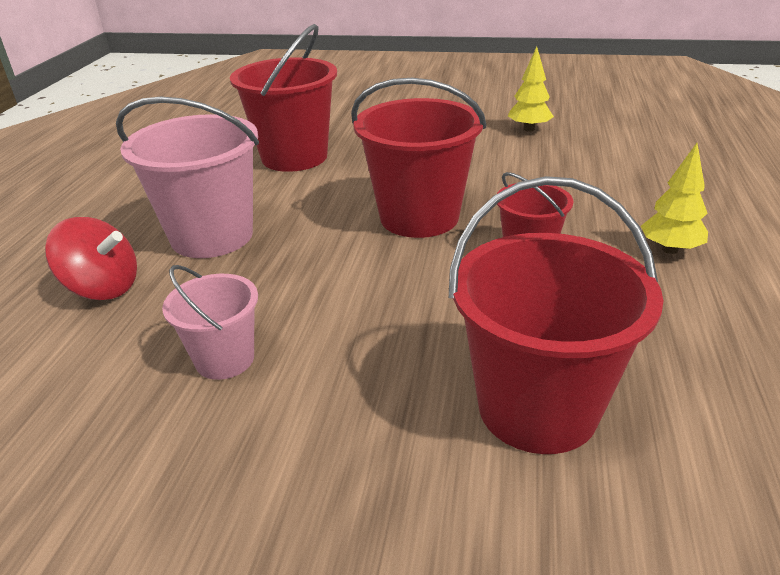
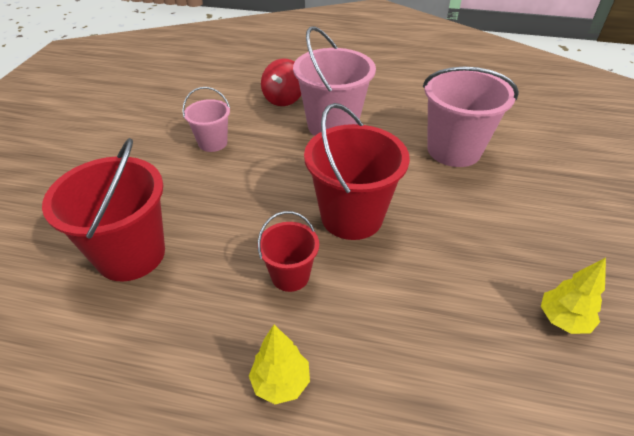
camera: 90 degrees right, 10 degrees up
(294, 157) = (454, 150): red bucket -> pink bucket

